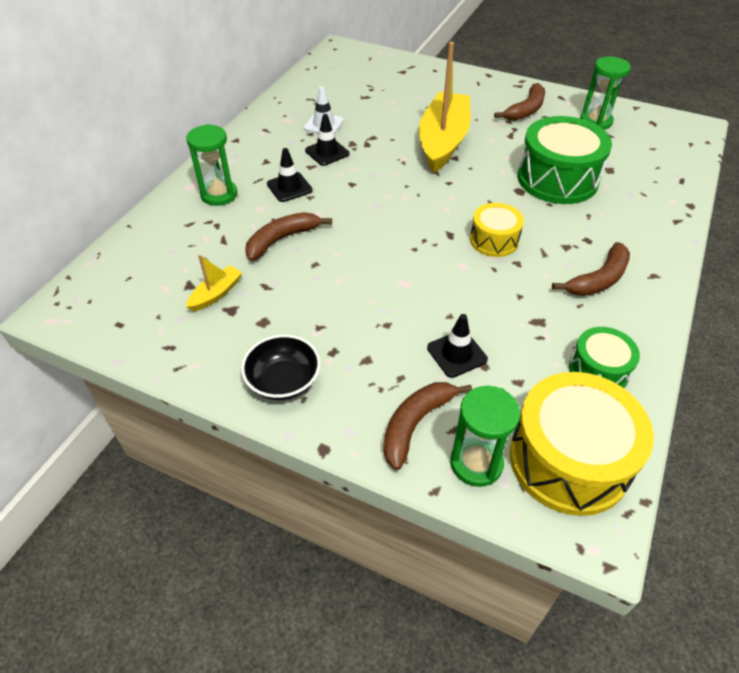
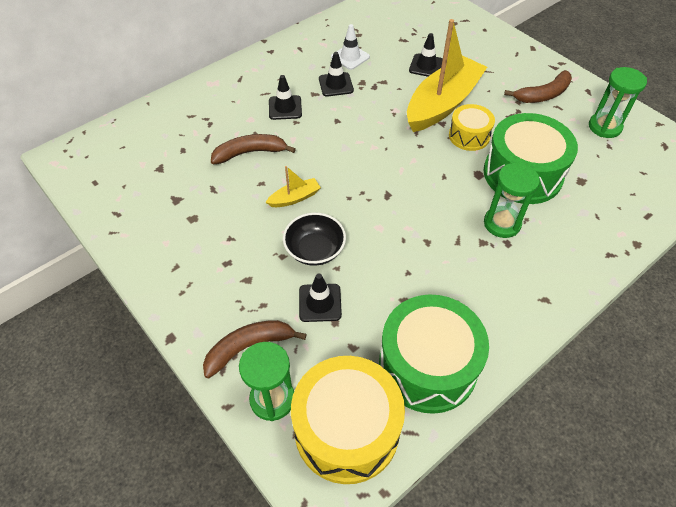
camera: 25 degrees right, 5 degrees up
(216, 294) = (174, 182): yellow boat -> yellow boat (294, 198)
(219, 195) = (227, 97): green hourglass -> green hourglass (502, 223)
(283, 381) = (176, 272): black bowl -> black bowl (315, 250)
(403, 113) = (426, 66): none -> black traffic cone
(494, 240) = (422, 213): yellow drum -> yellow drum (469, 136)
(598, 279) = (489, 284): brown banana -> none
(598, 370) = (427, 365): green drum -> green drum, size x1.81

